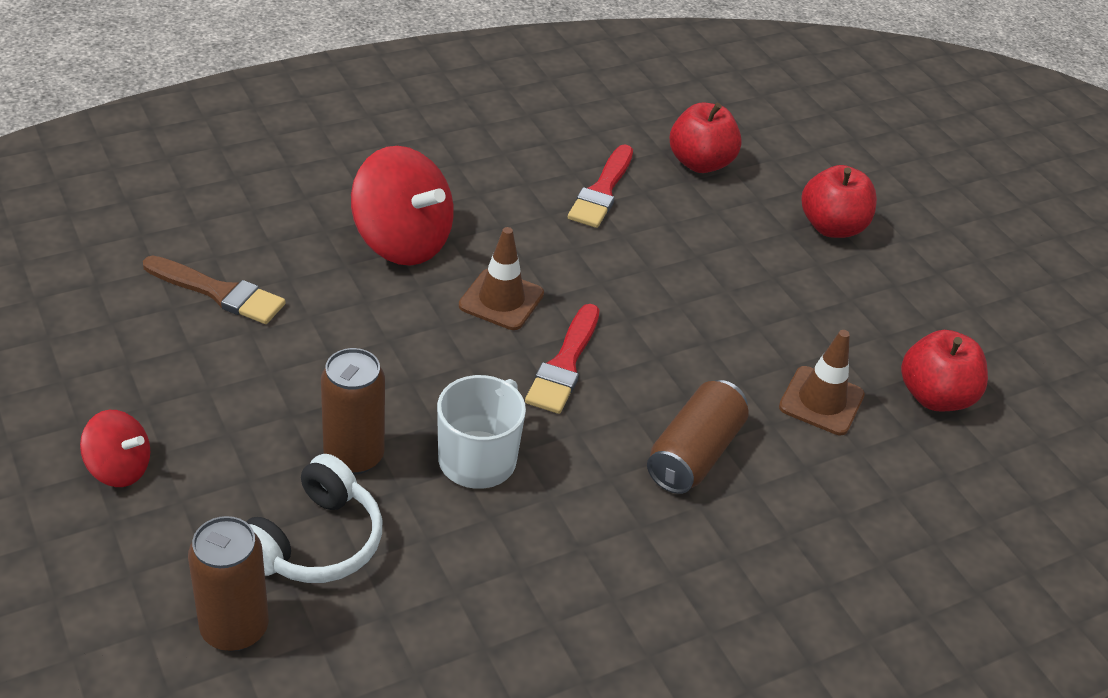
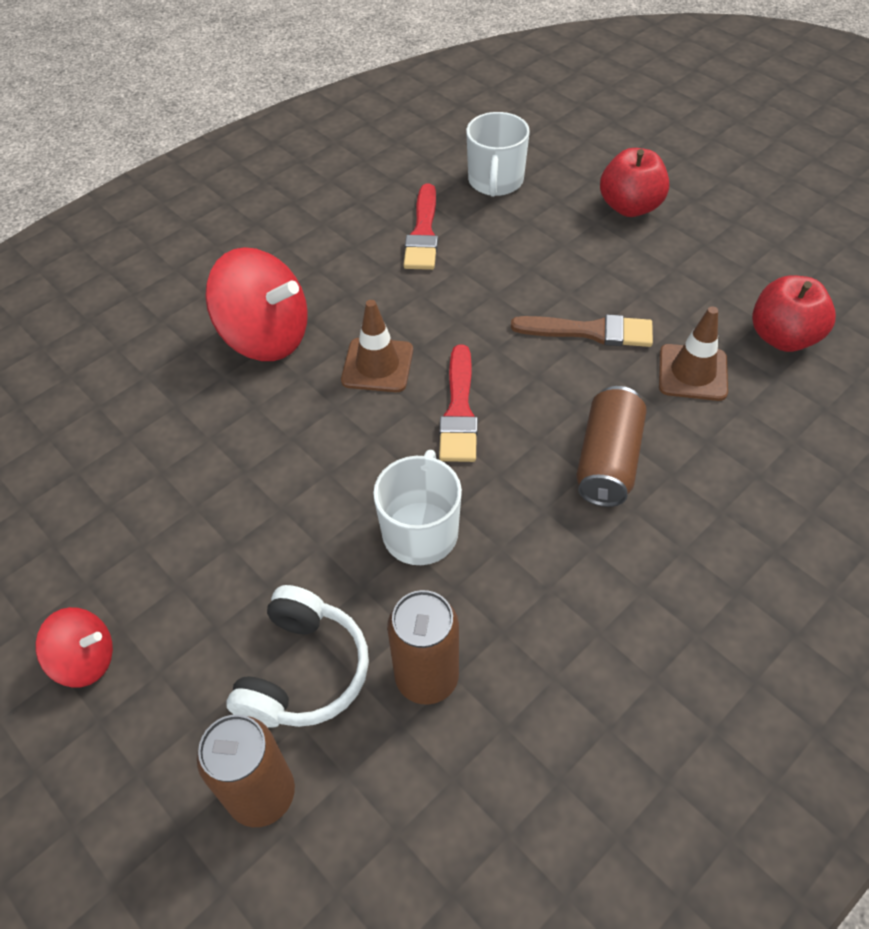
camera: 10 degrees left, 10 degrees up
(219, 292) = (115, 442): brown brush -> brown brush (590, 331)
(354, 456) = (305, 568): brown can -> brown can (427, 677)
(700, 163) = (495, 181): red apple -> white mug

